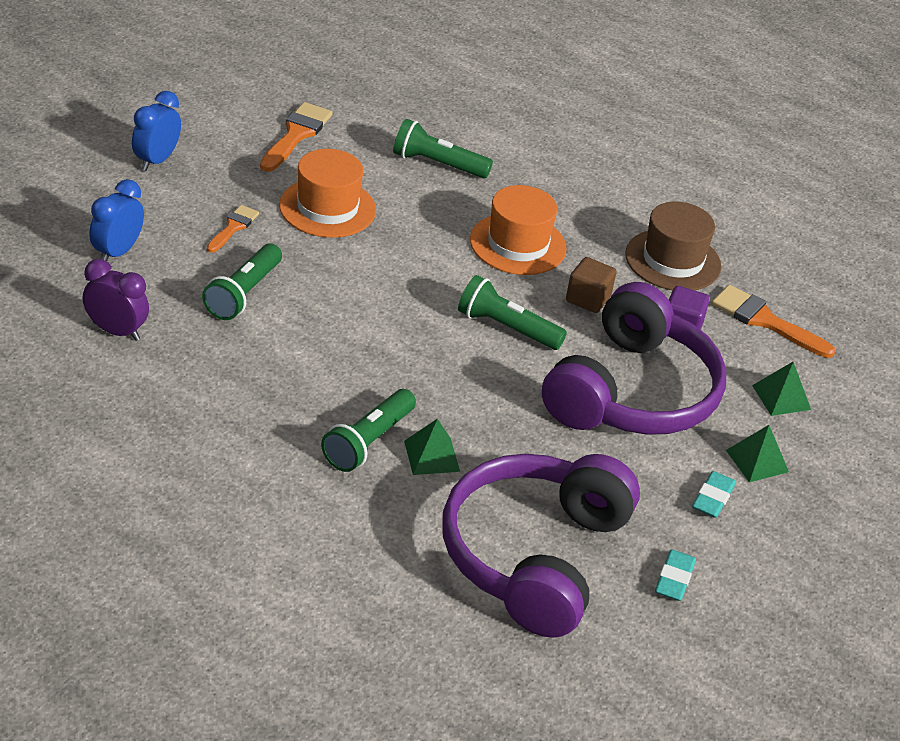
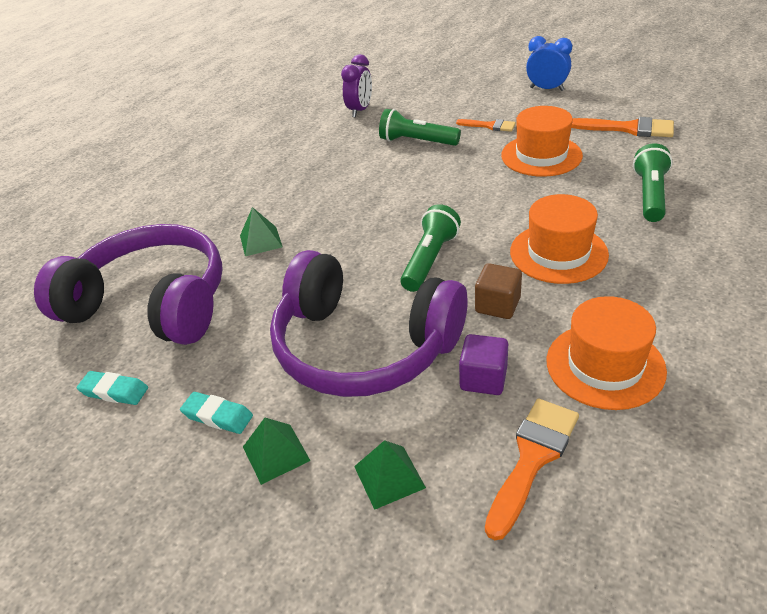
camera: 95 degrees right, 0 degrees up
(117, 252) = (437, 96): blue clock -> none
(368, 442) = (272, 212): green flashlight -> none
(673, 260) = (605, 365): brown hat -> orange hat

